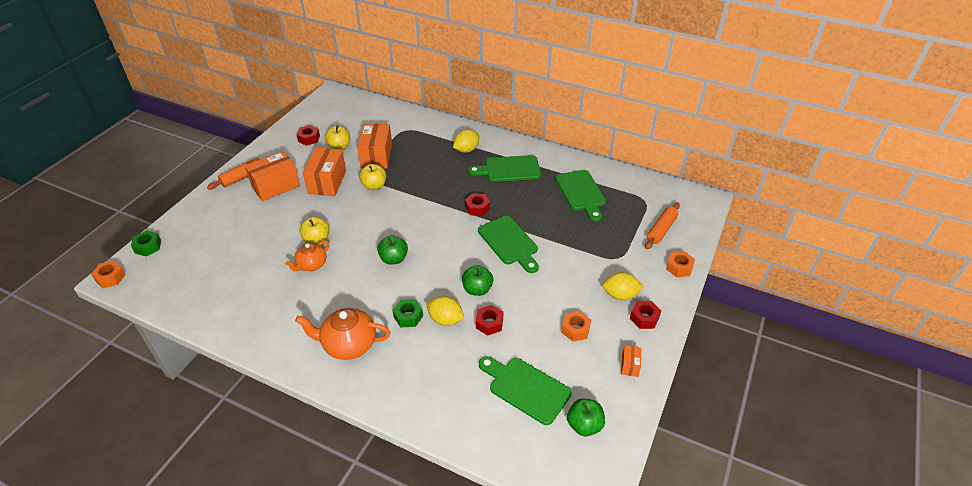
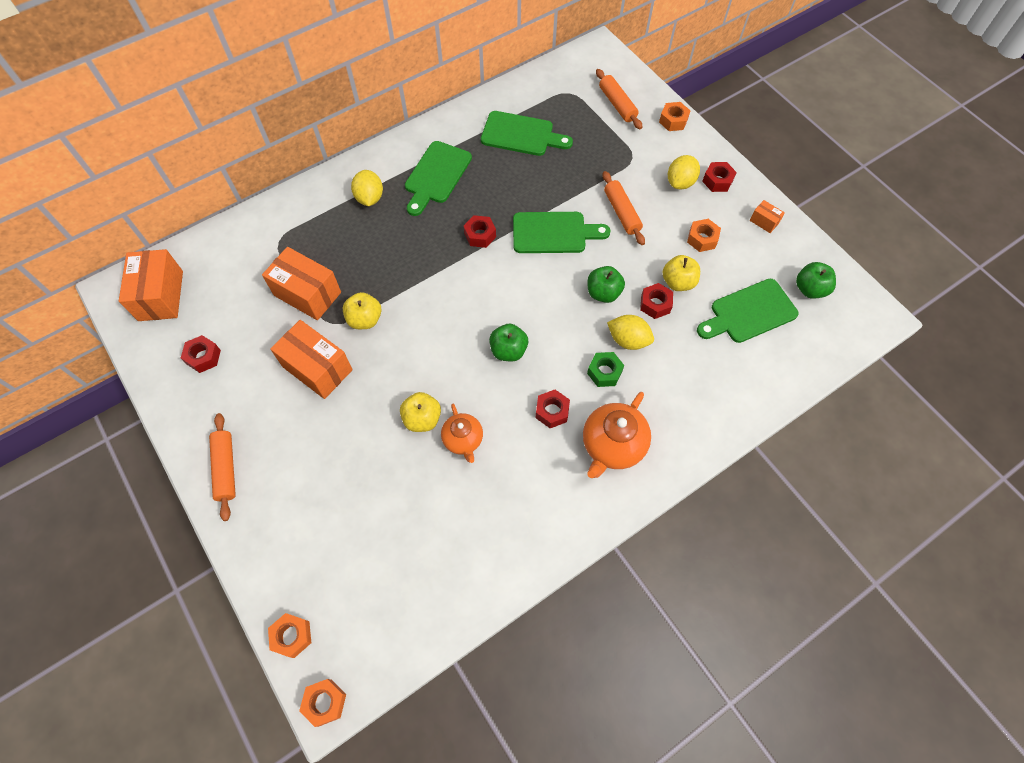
camera: 60 degrees left, 20 degrees up
(148, 247) = (292, 636): green nut -> orange nut
(276, 186) = (279, 432): orange box -> orange box (161, 295)
(339, 147) = (253, 328): yellow apple -> yellow apple (678, 282)
(358, 300) = (552, 411): none -> red nut
(445, 319) = (628, 340): yellow lemon -> yellow lemon turned 60 degrees clockwise
(559, 272) = (621, 212): none -> orange rolling pin

